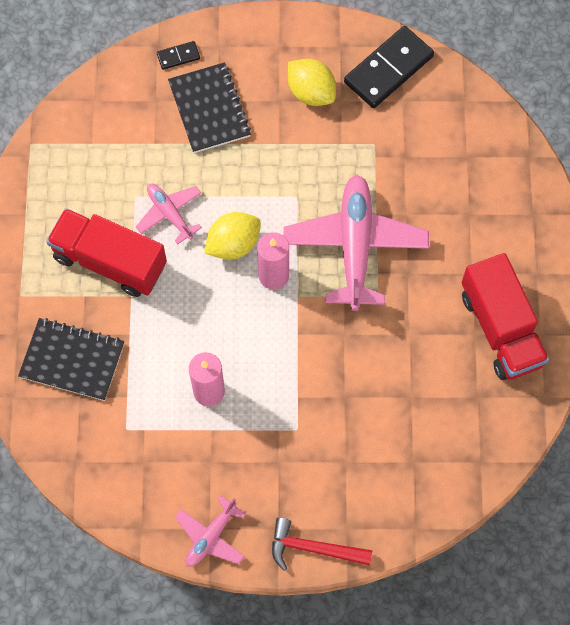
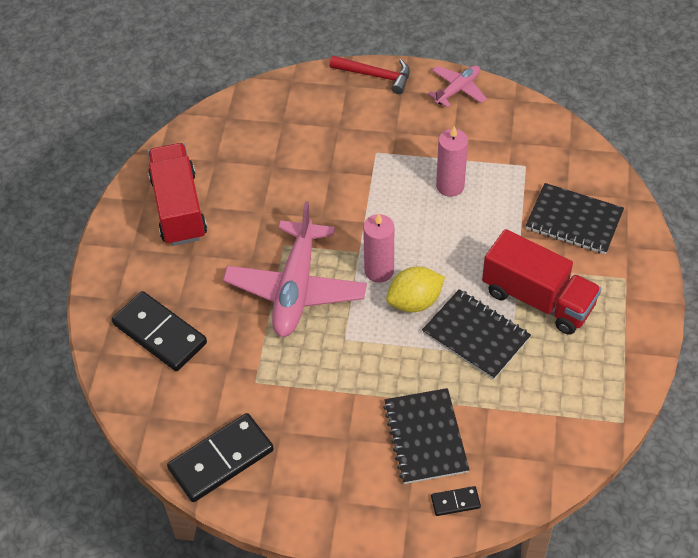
camera: 170 degrees left, 15 degrees down
(170, 214) = (476, 336): pink plane -> black notebook
(311, 92) = (311, 443): yellow lemon -> none
(478, 182) = (160, 333): none -> black domino

